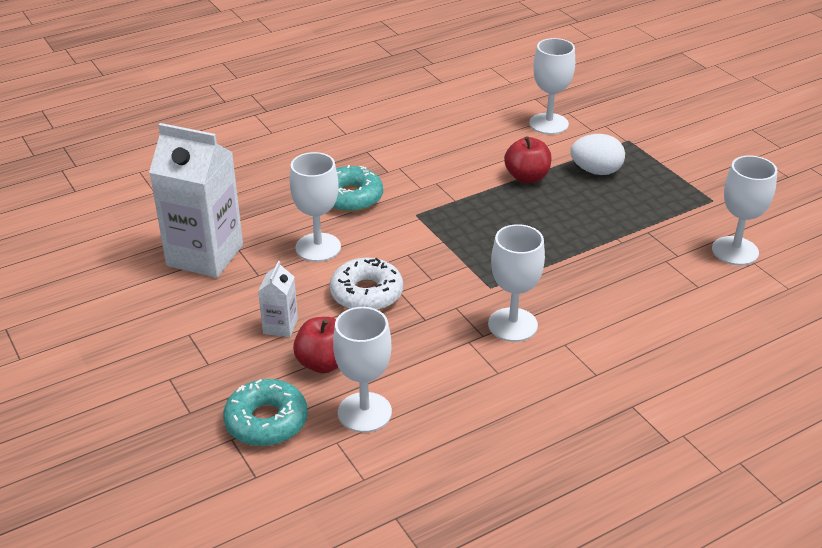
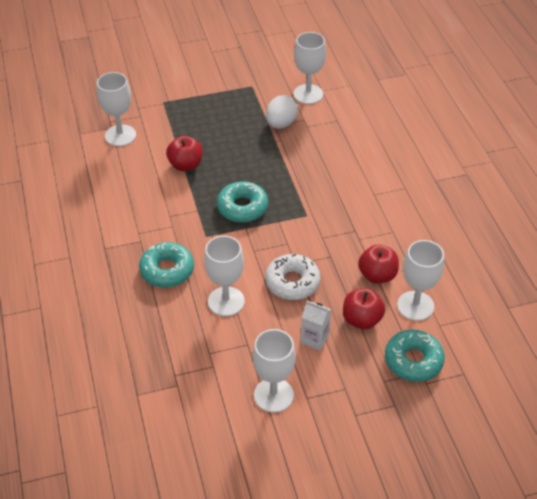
camera: 75 degrees left, 10 degrees up
(205, 255) = (209, 377): white carton -> none
(407, 367) = (377, 275): none -> red apple
(477, 232) = (242, 207): none -> turquoise donut
(512, 325) = (349, 213): white goblet -> white goblet (273, 395)
(596, 171) = (194, 128): white egg -> white egg (281, 124)

